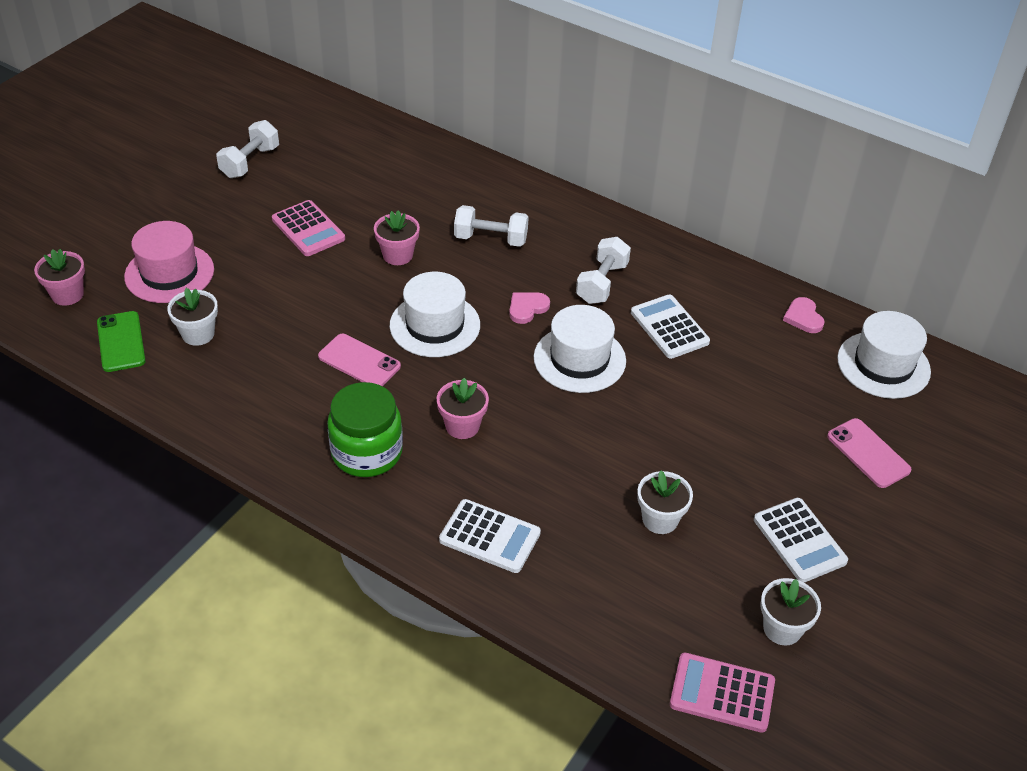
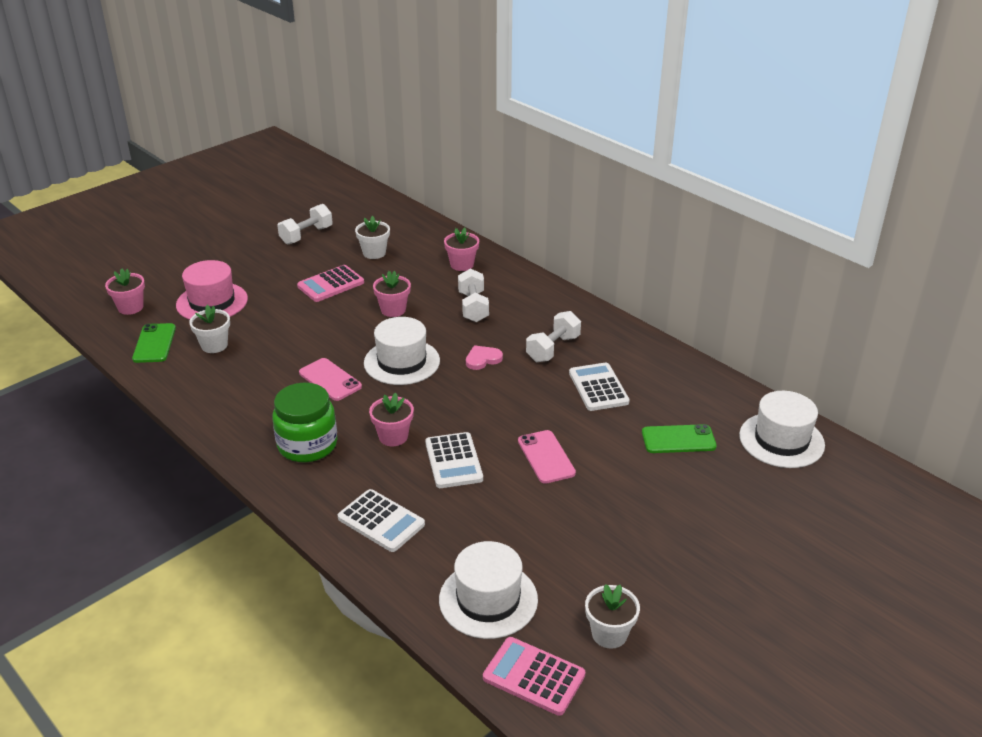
camera: 15 degrees right, 10 degrees down
(308, 229) = (331, 284): pink calculator -> pink calculator turned 75 degrees clockwise
(456, 182) = (462, 265): none -> pink flower pot
(491, 239) = (473, 307): white dumbbell -> white dumbbell turned 60 degrees clockwise
(579, 359) = (511, 401): white hat -> white hat (488, 599)
(660, 519) = (532, 530): white flower pot -> white flower pot (374, 253)
(777, 381) = (678, 439): none -> green phone
(799, 540) = (652, 566): white calculator -> white calculator (453, 461)
(803, 317) = (721, 395): pink heart -> none
(868, 453) = (742, 507): pink phone -> pink phone (546, 457)

